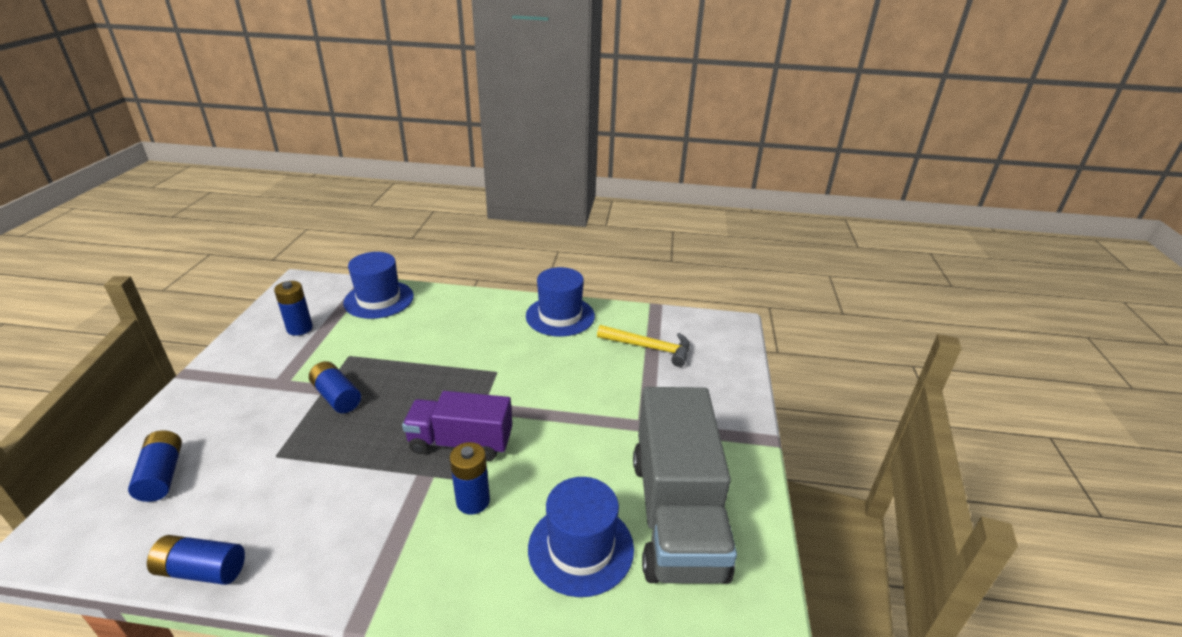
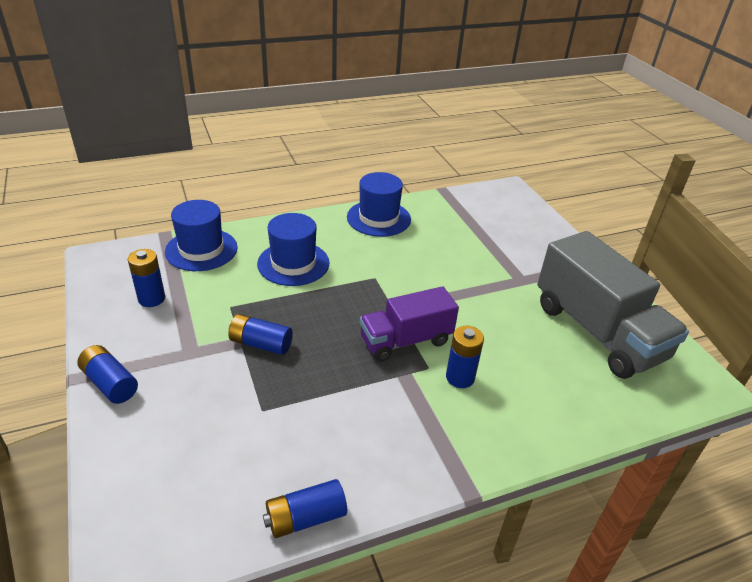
camera: 30 degrees left, 5 degrees up
(162, 475) = (172, 468): blue battery -> blue battery (110, 383)
(581, 548) = (562, 377): blue hat -> blue hat (293, 263)
(649, 348) = (470, 223): yellow hammer -> none

